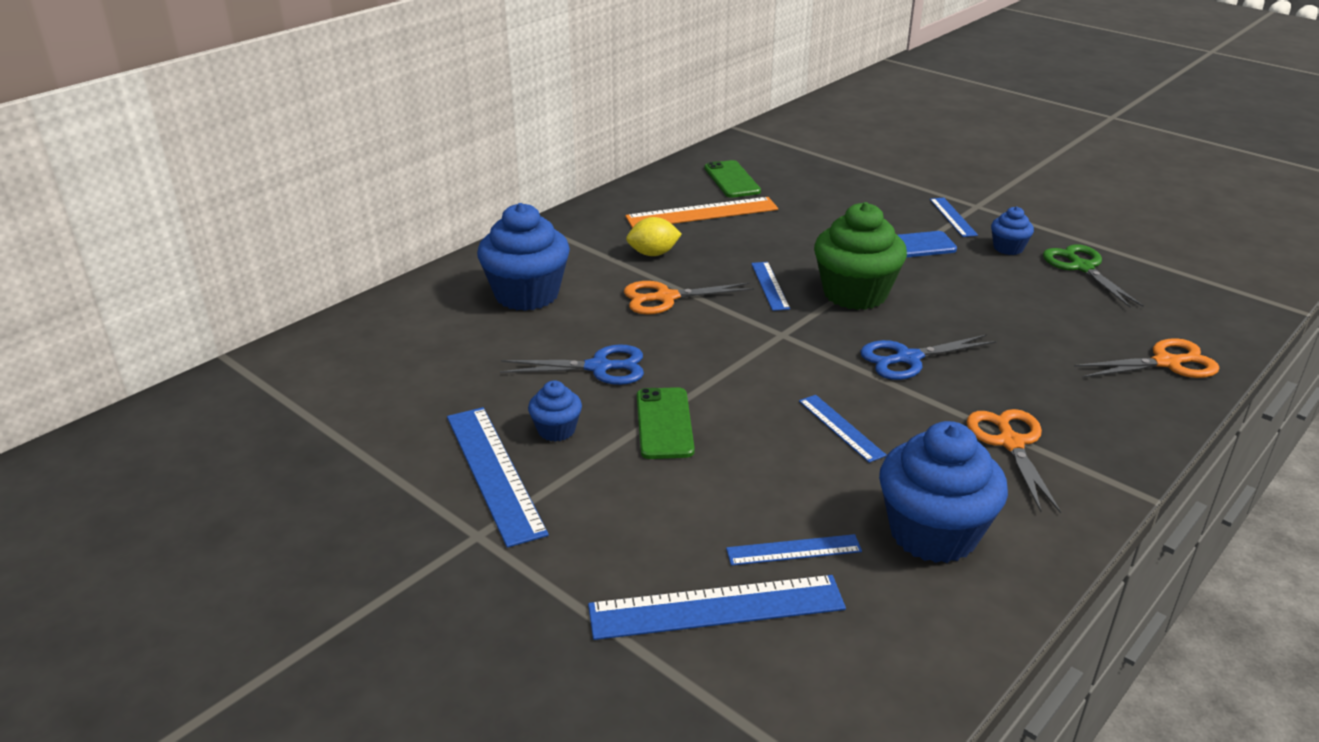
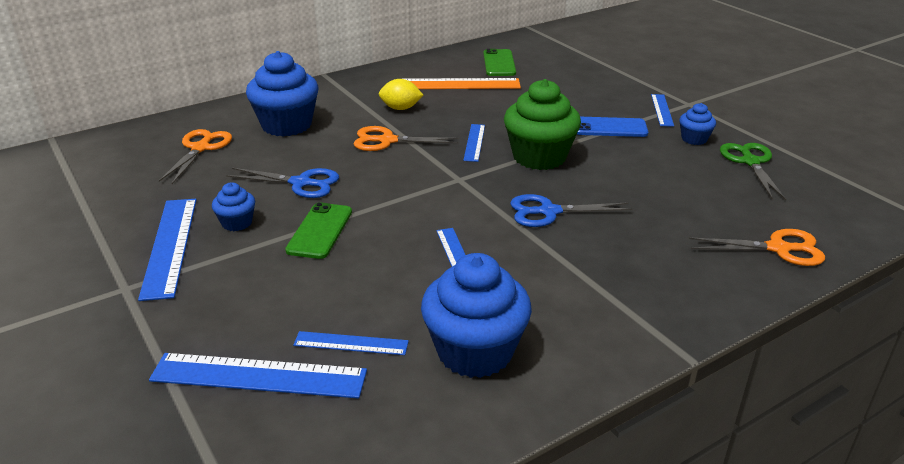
camera: 15 degrees right, 0 degrees up
(1010, 443) = (591, 291): orange scissors -> orange scissors (200, 148)

